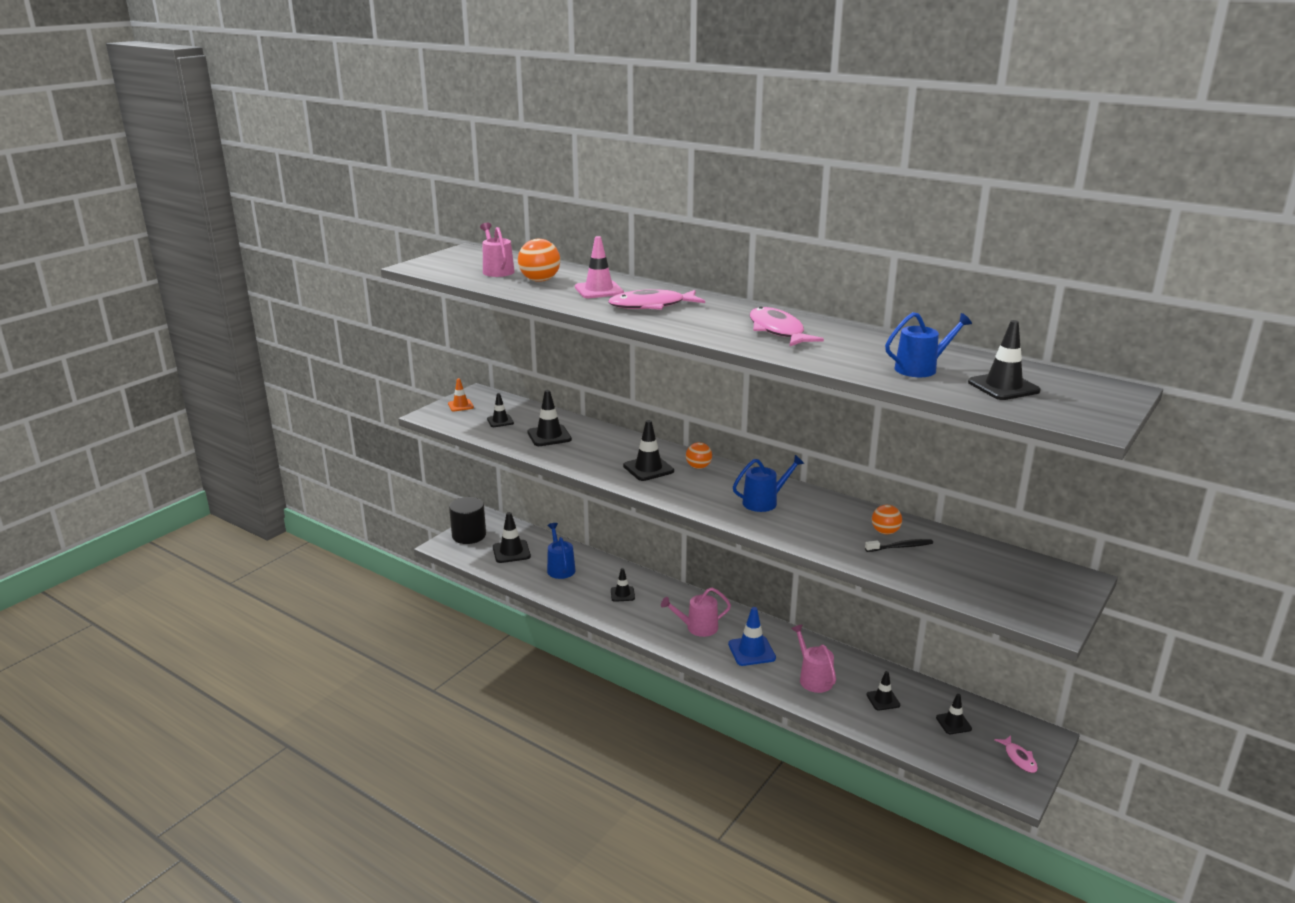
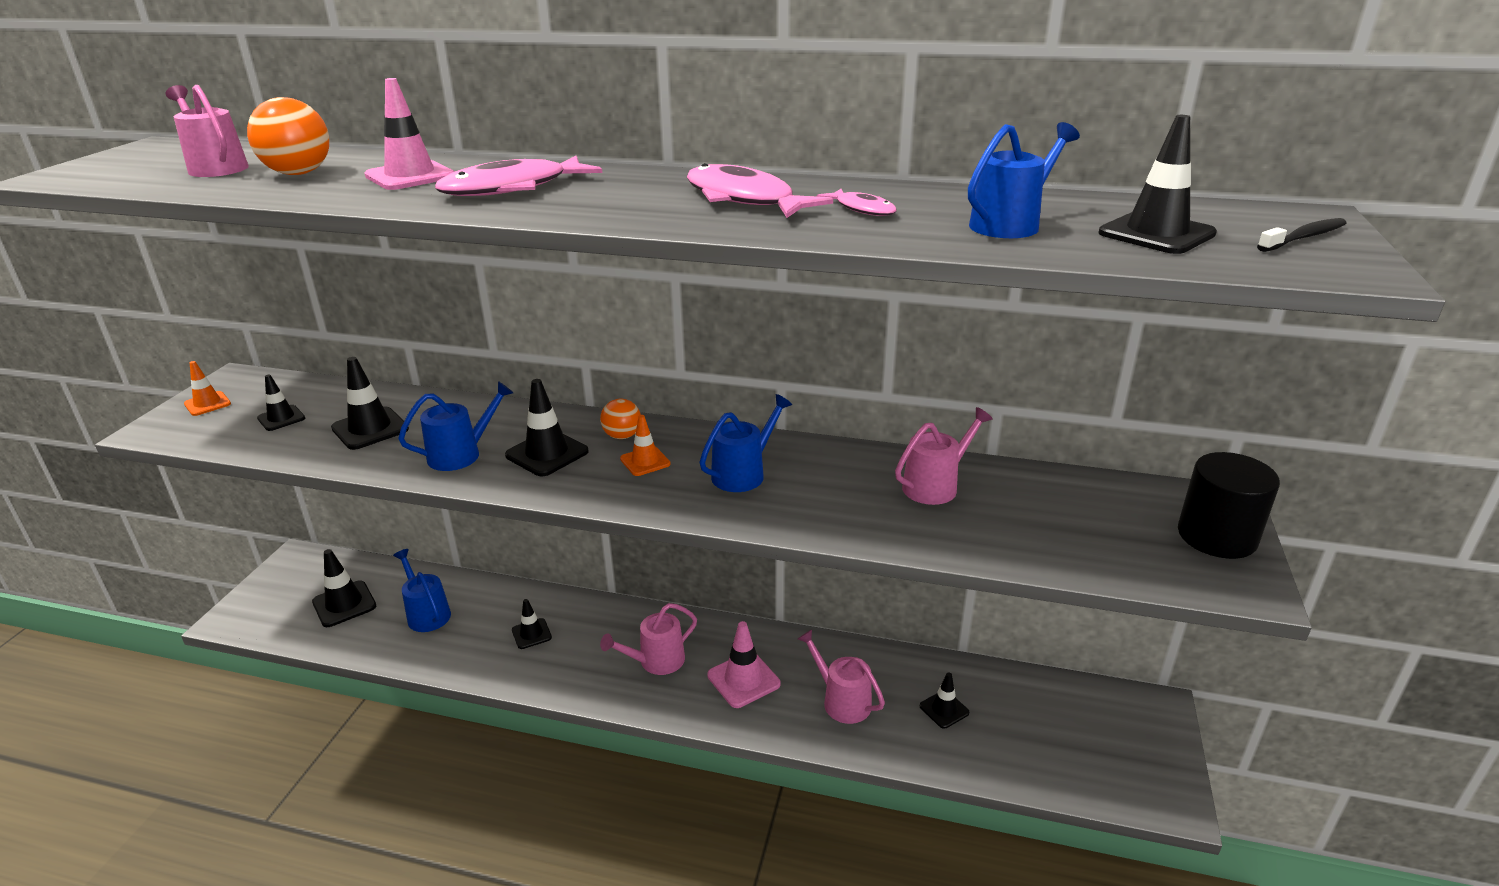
camera: 20 degrees left, 5 degrees up
(469, 535) = (270, 592): black cylinder -> black cylinder (1216, 536)
(597, 460) = (461, 454): none -> blue watering can
(706, 484) = (645, 461): none -> orange traffic cone
(751, 651) = (743, 680): blue traffic cone -> pink traffic cone
(885, 532) = (935, 486): orange ball -> pink watering can
(900, 547) = (970, 506): black toothbrush -> black toothbrush (1304, 237)
(953, 723) = (1045, 720): black traffic cone -> none
(1019, 758) = (1147, 751): pink fish -> pink fish (862, 209)

